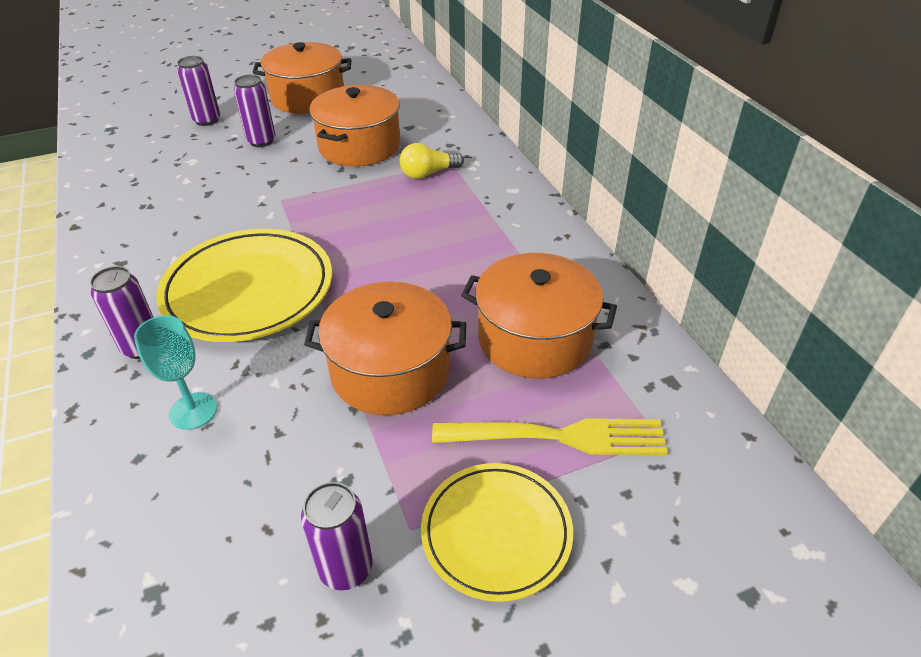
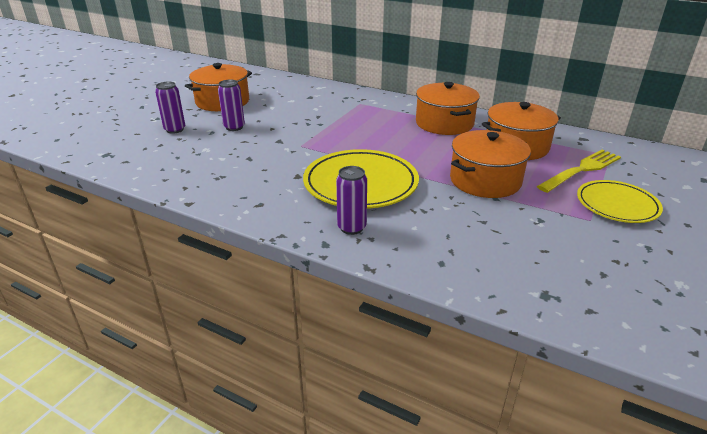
camera: 40 degrees left, 10 degrees down
(193, 411) = (431, 235): turquoise goblet -> none
(346, 568) = (594, 243): purple can -> none
(359, 146) = (299, 112): orange pot -> orange pot (444, 123)
(428, 173) = (358, 111): yellow light bulb -> none

